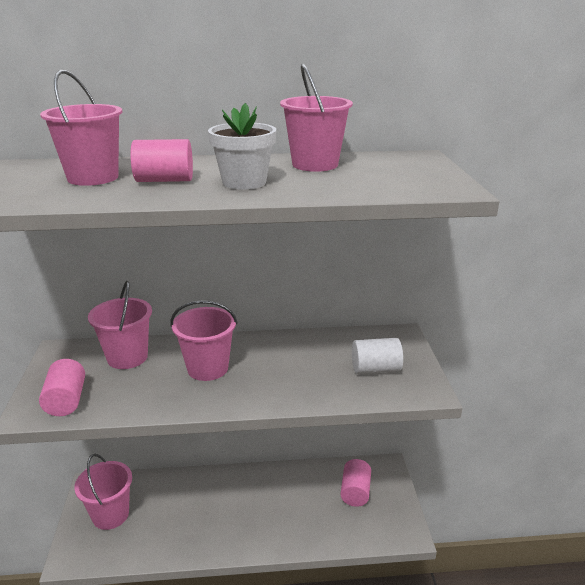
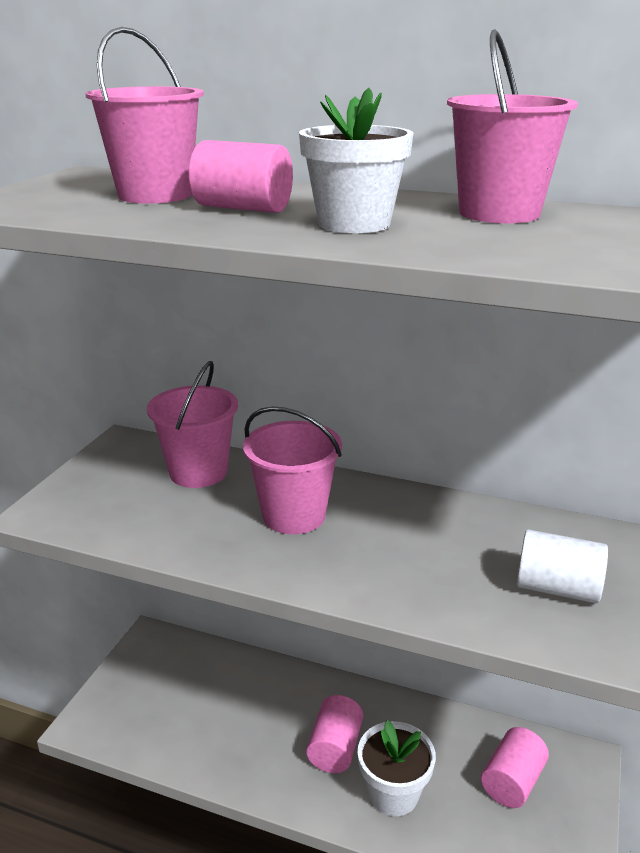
camera: 25 degrees right, 0 degrees up
(66, 401) = (90, 510): pink cylinder -> pink cylinder (335, 748)
(110, 515) = (156, 685): pink bucket -> none
(294, 523) = (393, 793): none -> white flower pot

